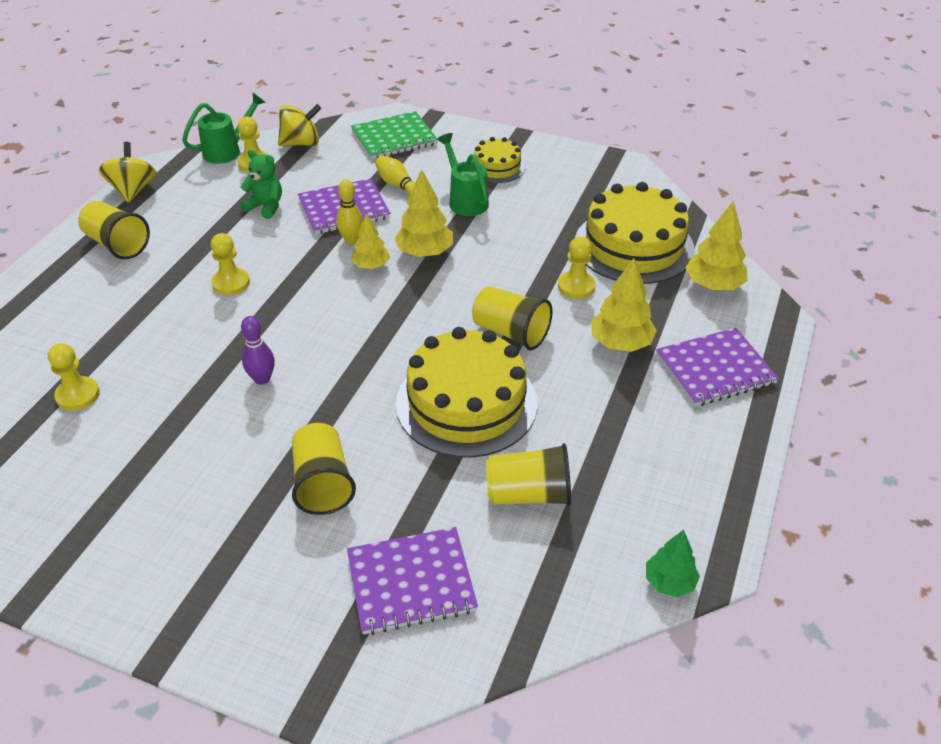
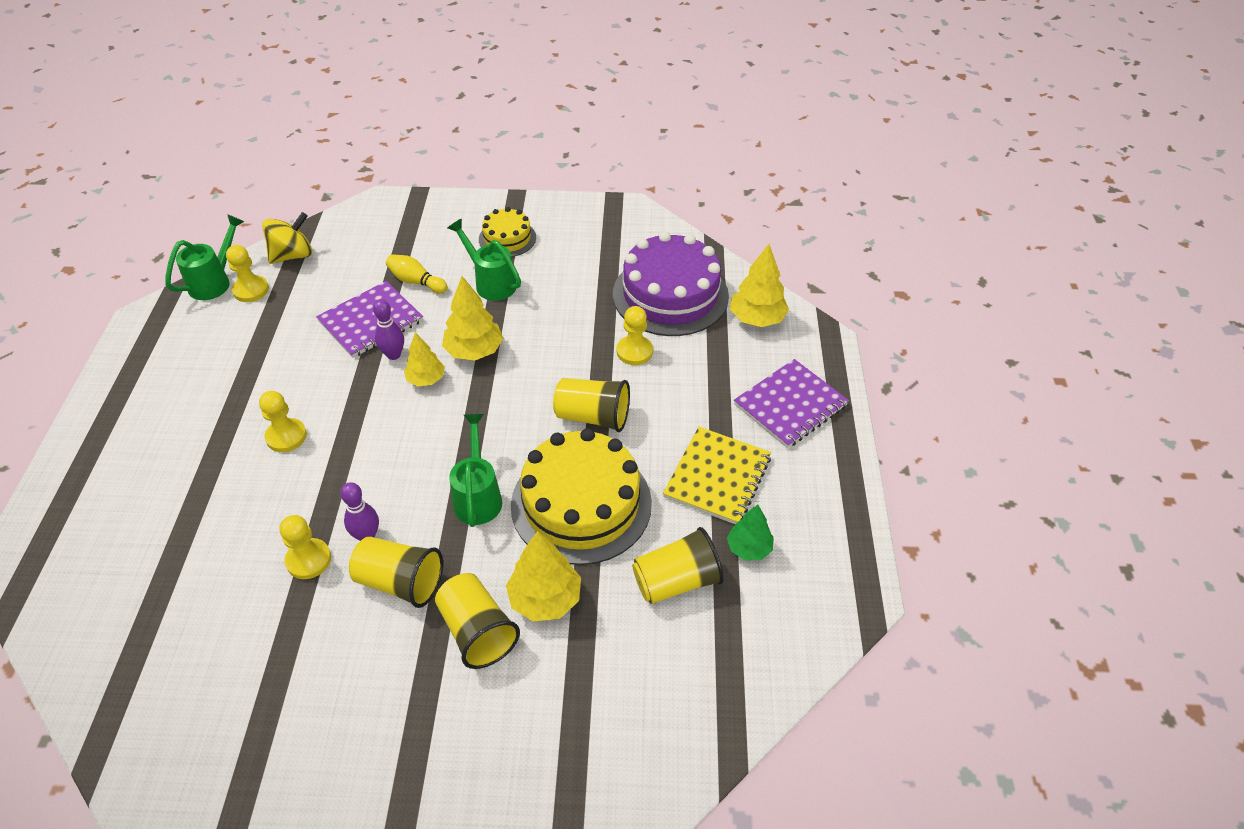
camera: 20 degrees left, 5 degrees up
(78, 395) = (173, 612): yellow pawn -> yellow pawn (308, 560)
(117, 244) = (138, 423): yellow cup -> yellow cup (400, 582)
(133, 190) = (126, 353): yellow spinning top -> none
(266, 207) = (286, 338): green teddy bear -> none
(351, 240) = (393, 355): yellow bowling pin -> purple bowling pin
(374, 372) = (478, 495): none -> green watering can
(394, 138) = (389, 228): green notebook -> none
(411, 583) = (605, 707): purple notebook -> none
(611, 414) = (717, 477): none -> yellow notebook
(620, 343) = (698, 401): yellow tree -> yellow tree (545, 598)
(633, 246) = (670, 295): yellow cake -> purple cake
(669, 582) = (831, 629): green tree -> green tree (748, 548)

